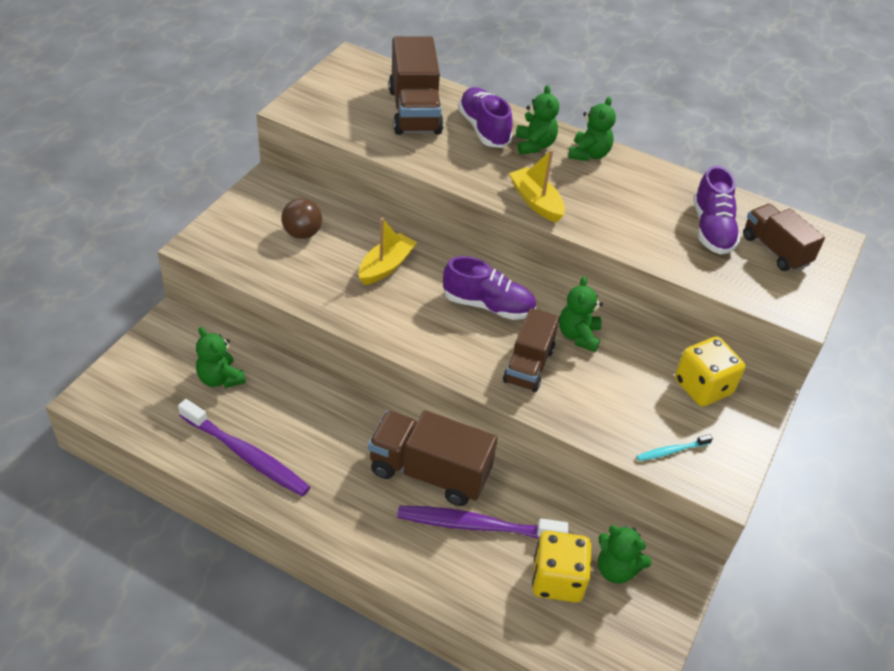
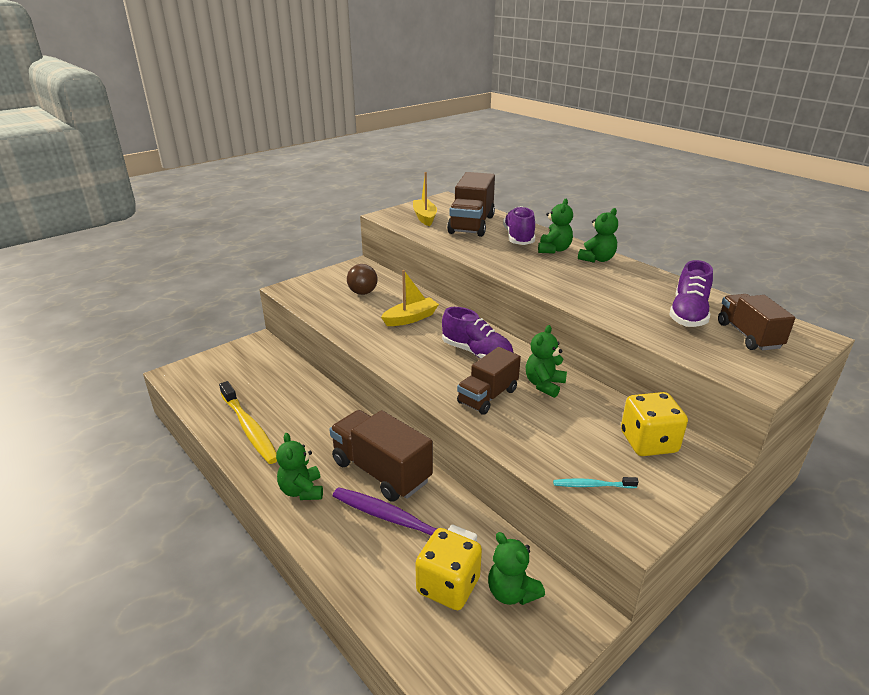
camera: 25 degrees right, 15 degrees down
(220, 378) = (266, 379): green teddy bear -> green teddy bear (302, 490)
(246, 455) = (249, 428): purple toothbrush -> yellow toothbrush
(536, 202) = (535, 279): yellow boat -> yellow boat (424, 217)

